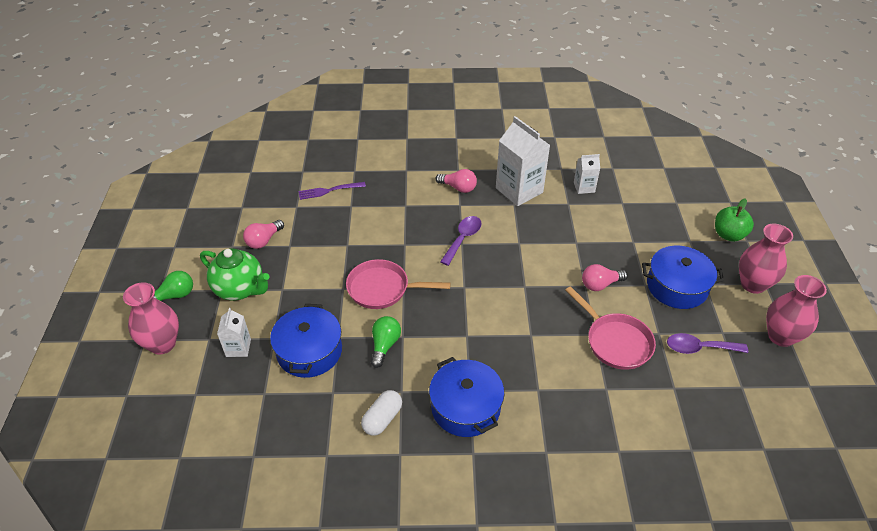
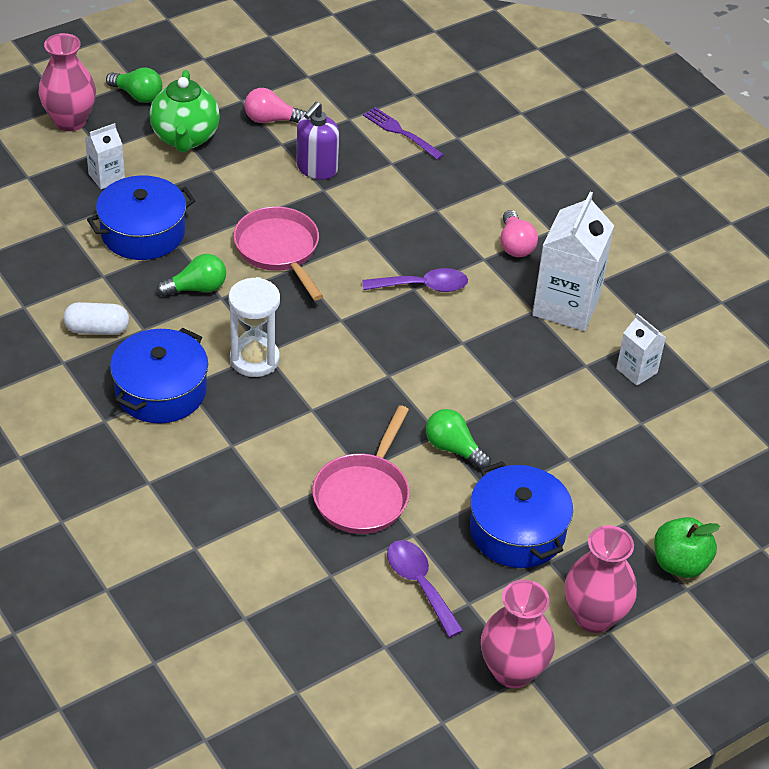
camera: 55 degrees right, 0 degrees up
(326, 240) = (316, 168): none -> purple soap dispenser
(470, 344) = (254, 359): none -> white hourglass
(600, 284) = (453, 448): pink light bulb -> green light bulb

